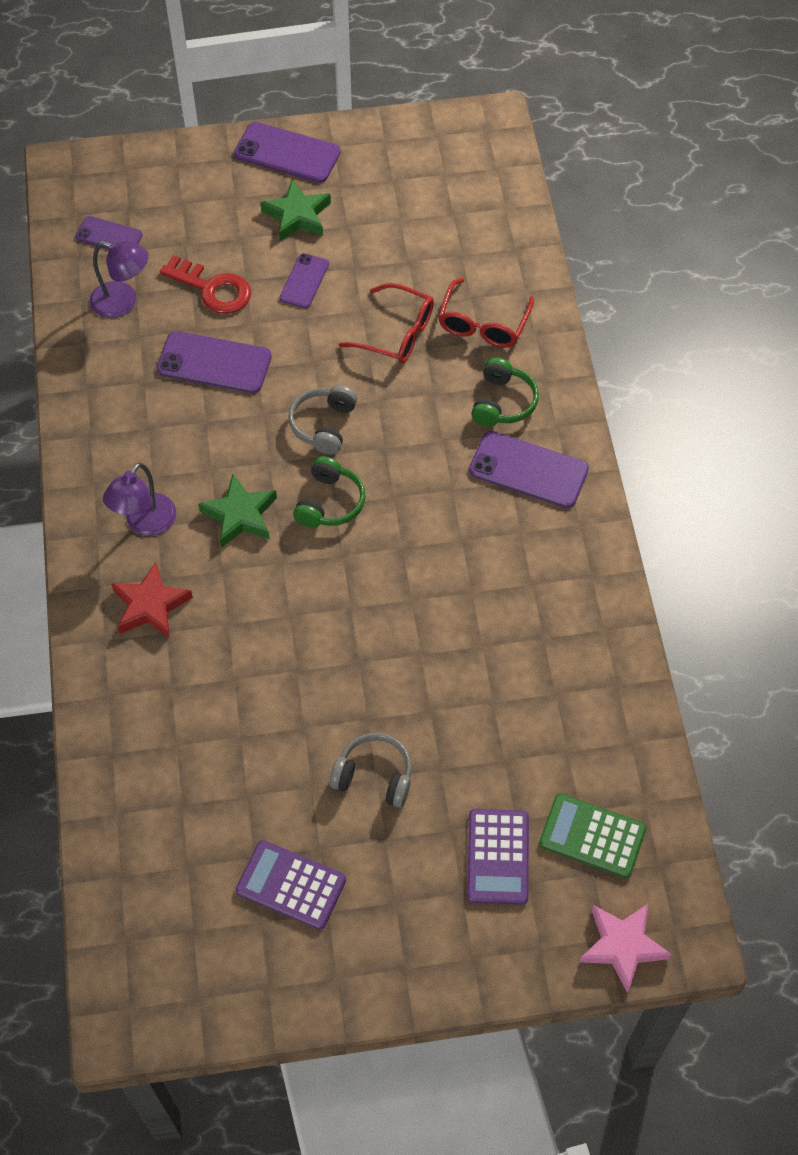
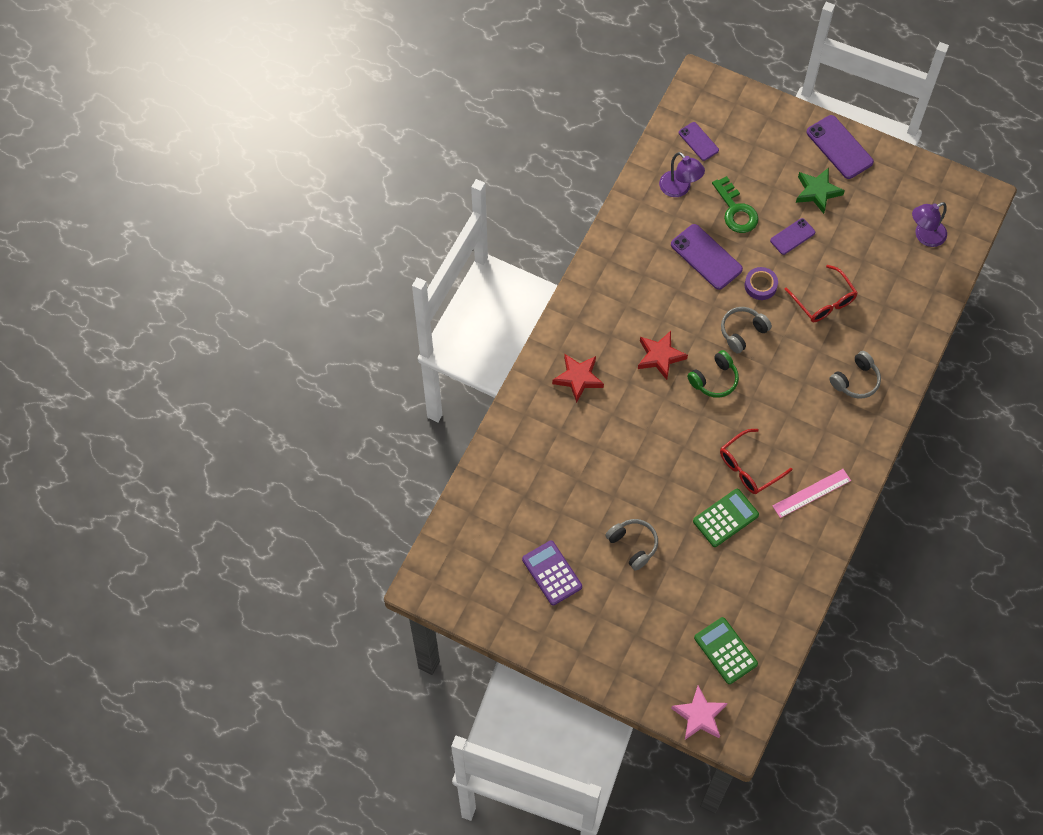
camera: 35 degrees right, 5 degrees up
(145, 523) = (605, 330): purple lamp -> purple lamp (925, 236)
(212, 289) = (736, 210): red key -> green key
(240, 515) = (660, 356): green star -> red star
(306, 358) = (760, 285): none -> purple tape
(468, 665) = (725, 518): none -> green calculator
(483, 323) = (880, 325): red glasses -> red glasses (749, 467)
(498, 857) = (668, 628): purple calculator -> none
(503, 402) = (855, 380): green headphones -> grey headphones
(528, 470) = (841, 429): purple phone -> none
(550, 567) = (811, 493): none -> pink ruler

